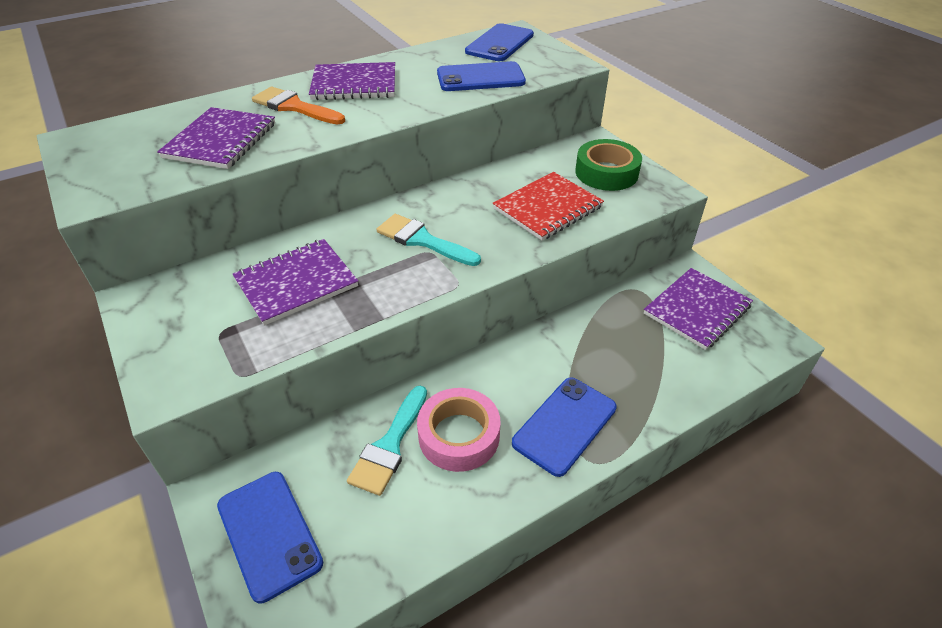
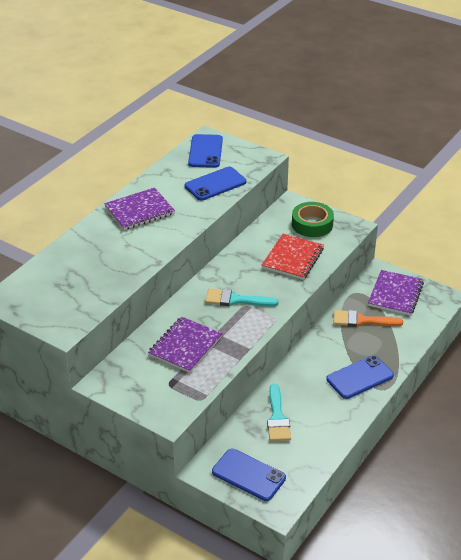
camera: 25 degrees left, 5 degrees down
(220, 141) = (98, 274): purple notebook -> none
(294, 107) = (118, 238): orange brush -> orange brush (362, 320)
(459, 435) = (309, 401): pink tape -> none
(565, 425) = (360, 377): blue phone -> blue phone turned 45 degrees clockwise

